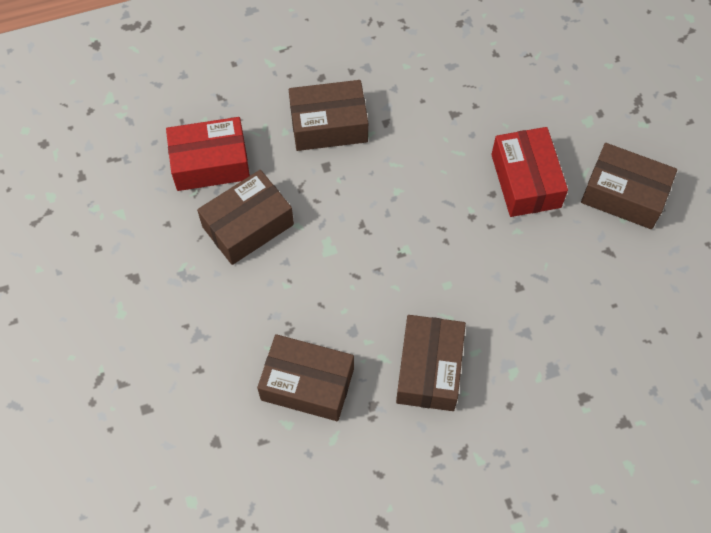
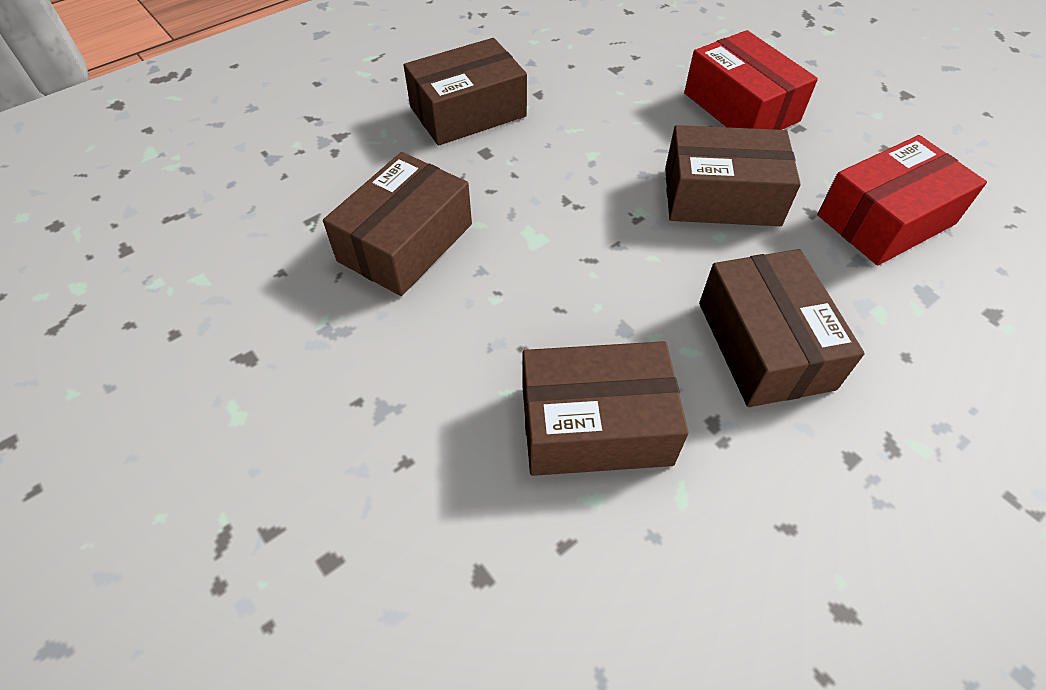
camera: 20 degrees left, 10 degrees down
(210, 163) = (322, 186): red box -> red box (885, 219)
(624, 195) = (859, 93): brown box -> brown box (721, 196)

